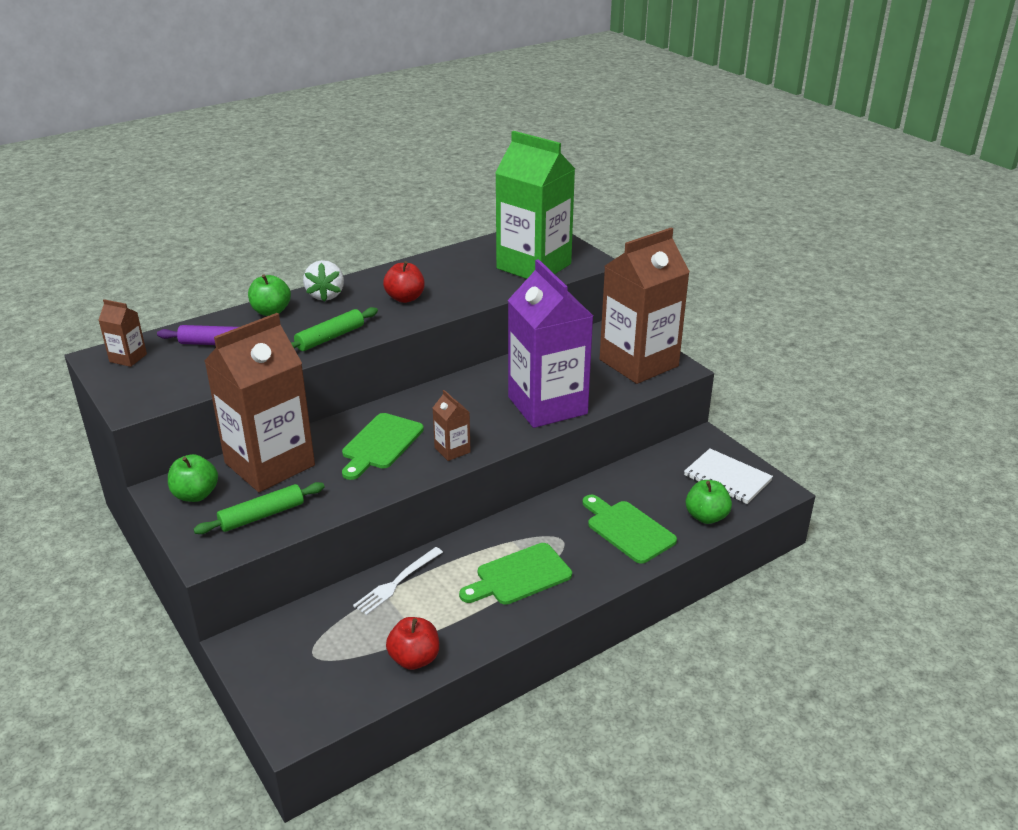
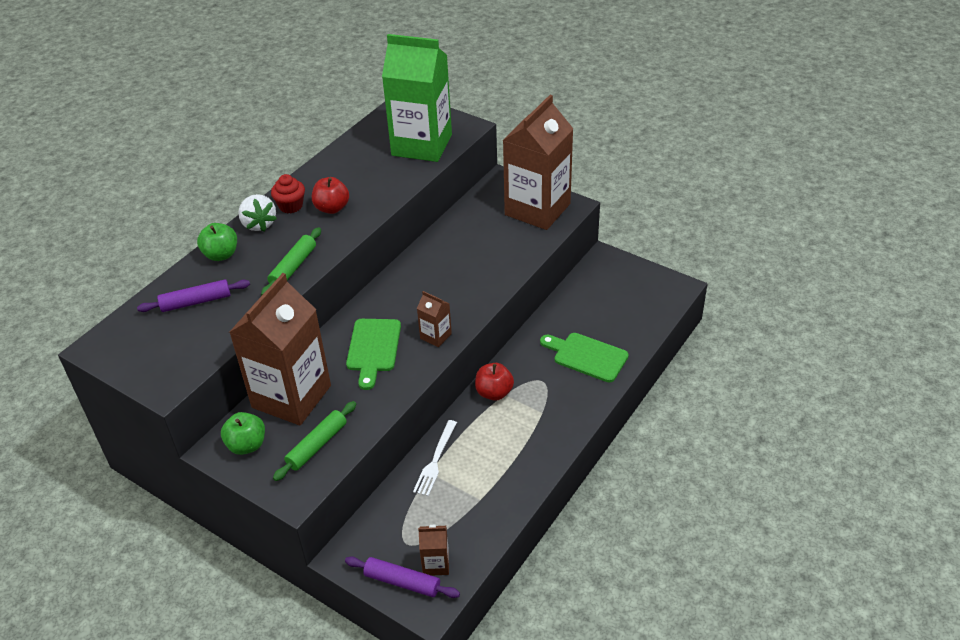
camera: 20 degrees left, 10 degrees up
(128, 358) = (123, 340): brown carton -> brown carton (436, 564)
(283, 692) = (402, 582): none -> purple rolling pin
(367, 287) = (291, 206): none -> red cupcake
(414, 659) = (487, 519): red apple -> red apple (494, 392)
(519, 576) = (527, 423): green cutting board -> none
(547, 405) = (487, 271): purple carton -> none
(706, 517) = (639, 326): green apple -> none
(727, 478) = (637, 288): white notebook -> none

